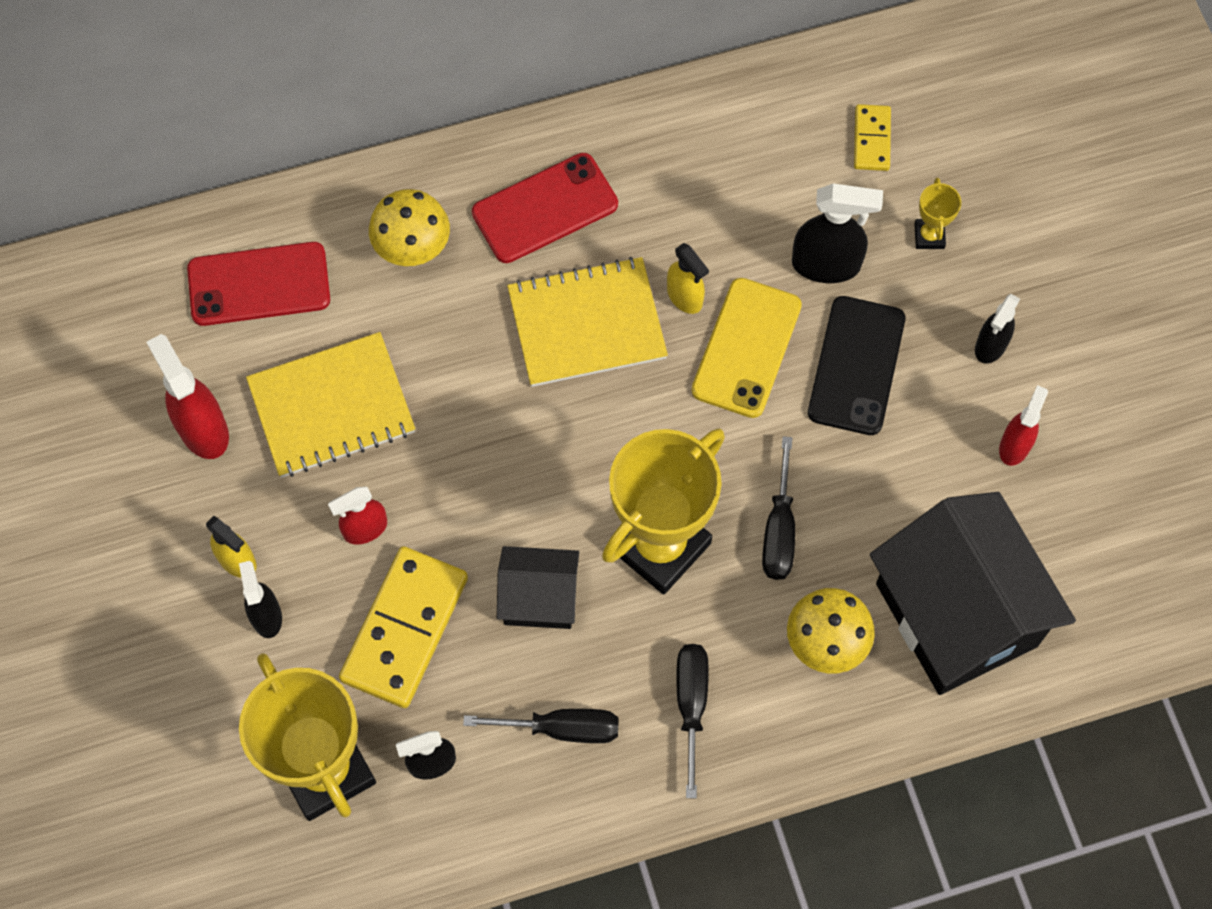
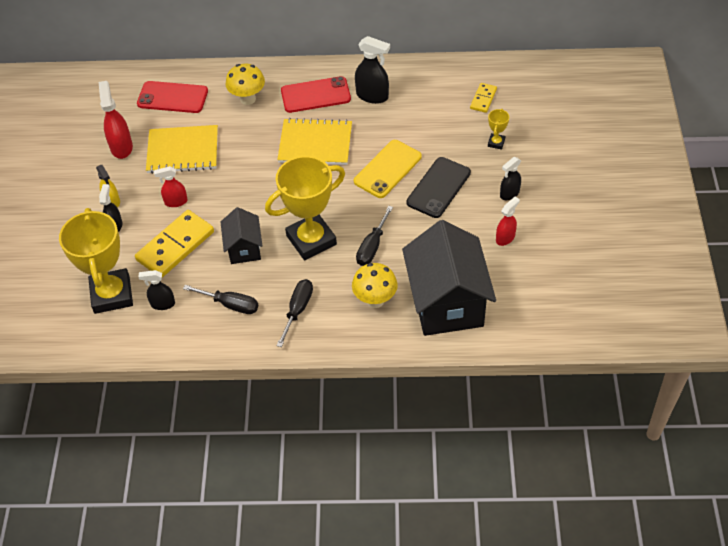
camera: 20 degrees right, 15 degrees down
(539, 599) = (244, 248): black house -> black house turned 60 degrees clockwise
(685, 297) = (366, 142): yellow spray bottle -> none
(826, 264) = (440, 144): black spray bottle -> black spray bottle (372, 96)

